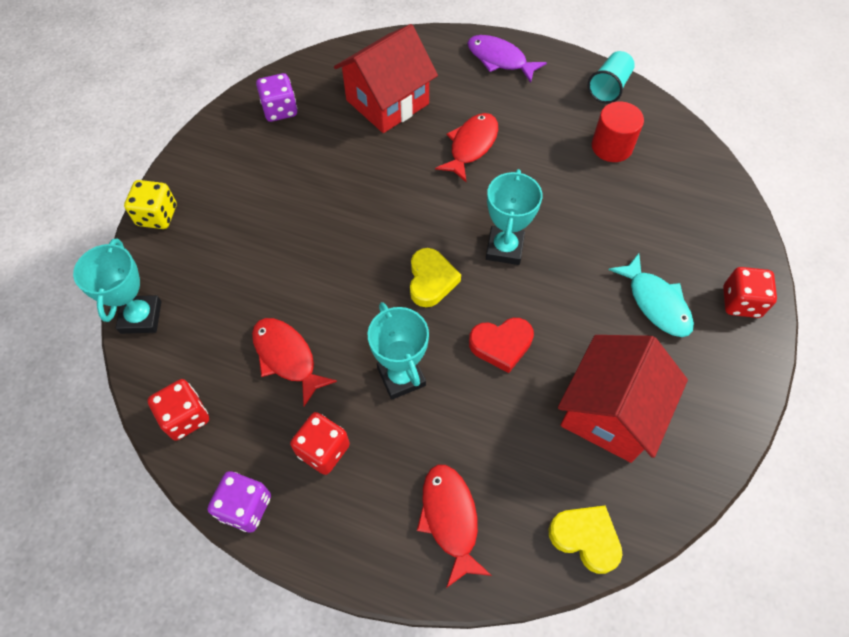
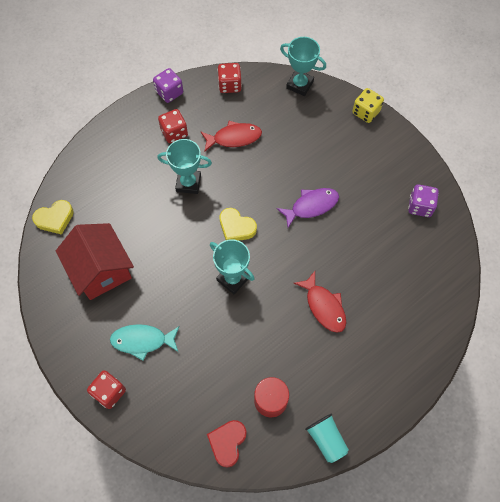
camera: 120 degrees right, 5 degrees up
(387, 102) = (393, 275): red house -> none
(450, 519) = (105, 168): red fish -> none
(499, 59) = (397, 376): purple fish -> purple fish (311, 206)
(501, 345) = (173, 240): red heart -> red heart (227, 443)

